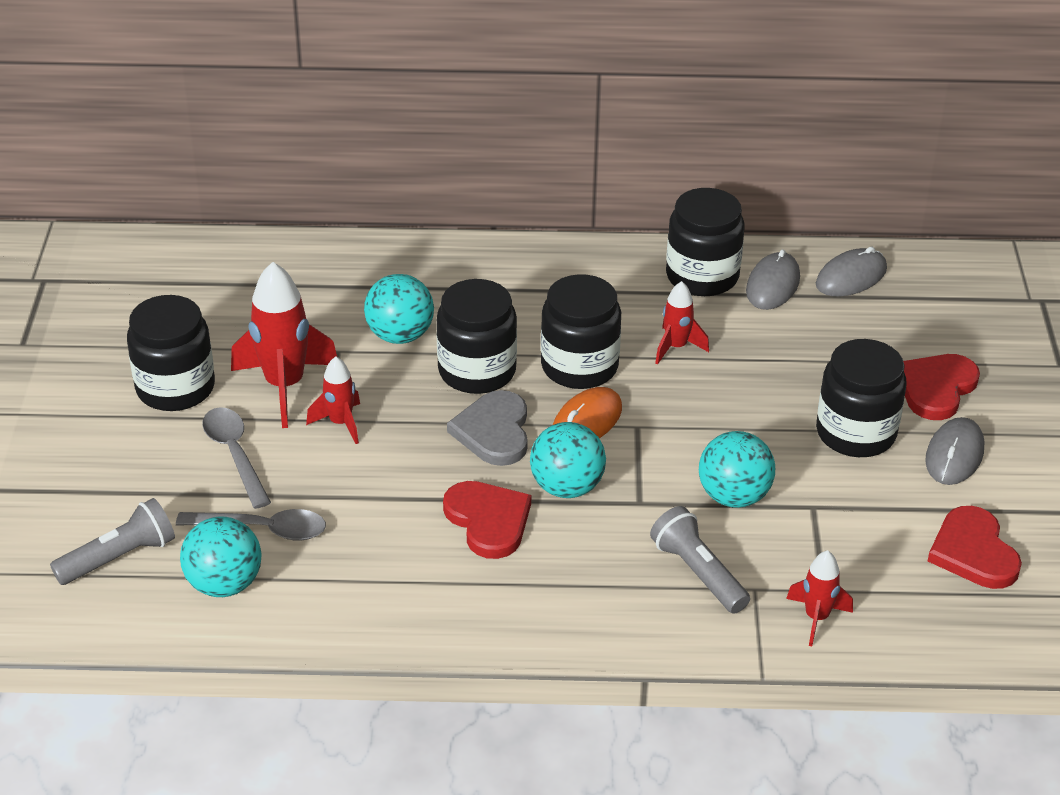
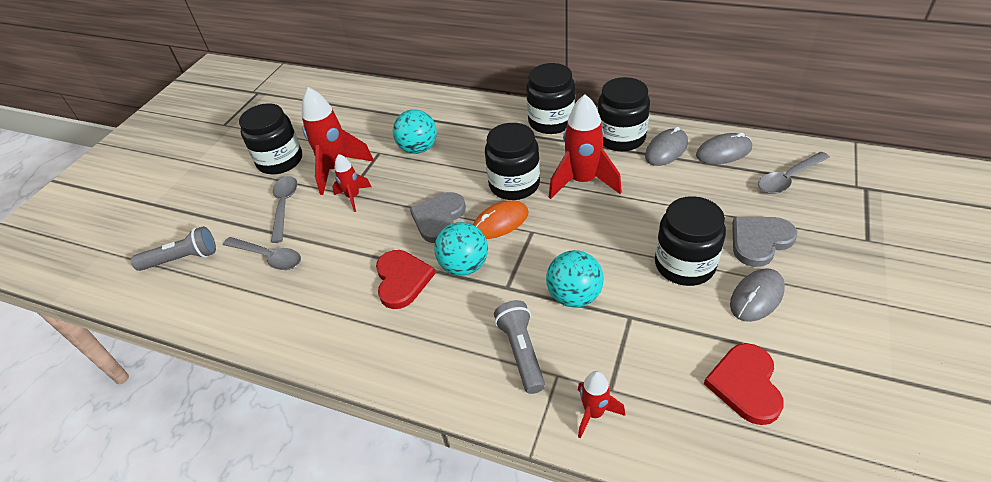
camera: 25 degrees right, 5 degrees up
(224, 584) = (224, 289): turquoise ball -> none
(477, 371) = (450, 177): black jar -> black jar (551, 121)
(676, 347) = (582, 182): red rocket -> red rocket, size x1.82
(936, 388) = (759, 241): red heart -> grey heart
(945, 302) = (788, 178): none -> grey spoon

